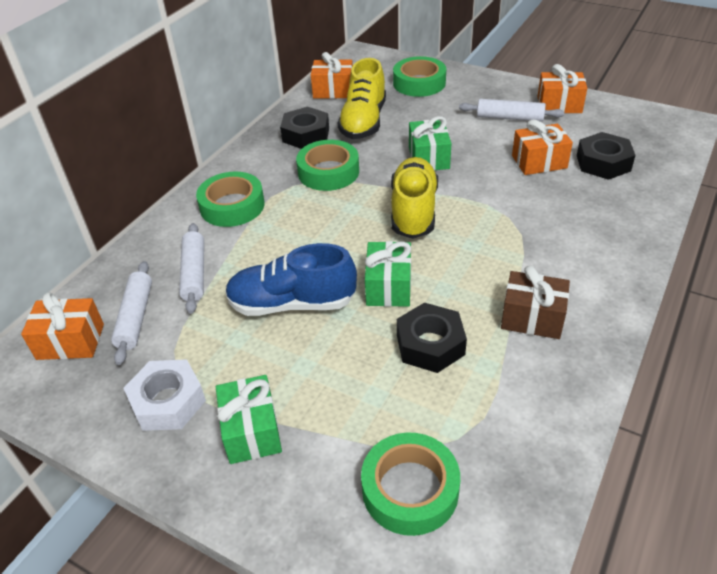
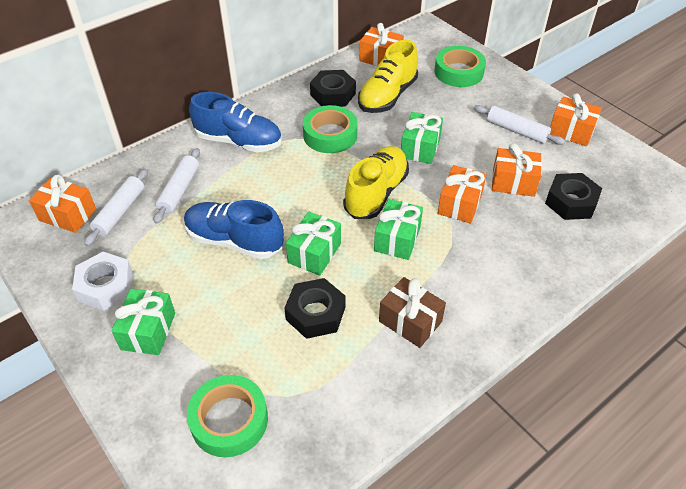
camera: 20 degrees right, 5 degrees up
(232, 206) = (239, 141): green tape -> blue shoe
(464, 246) = (397, 239): none -> green gift
(503, 196) = (460, 204): none -> orange gift

